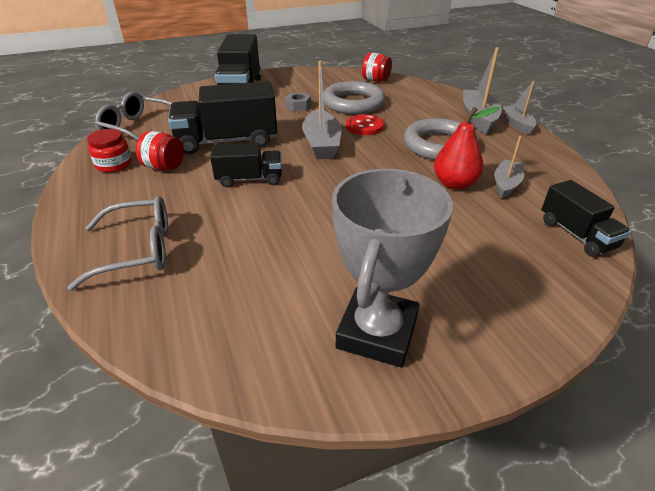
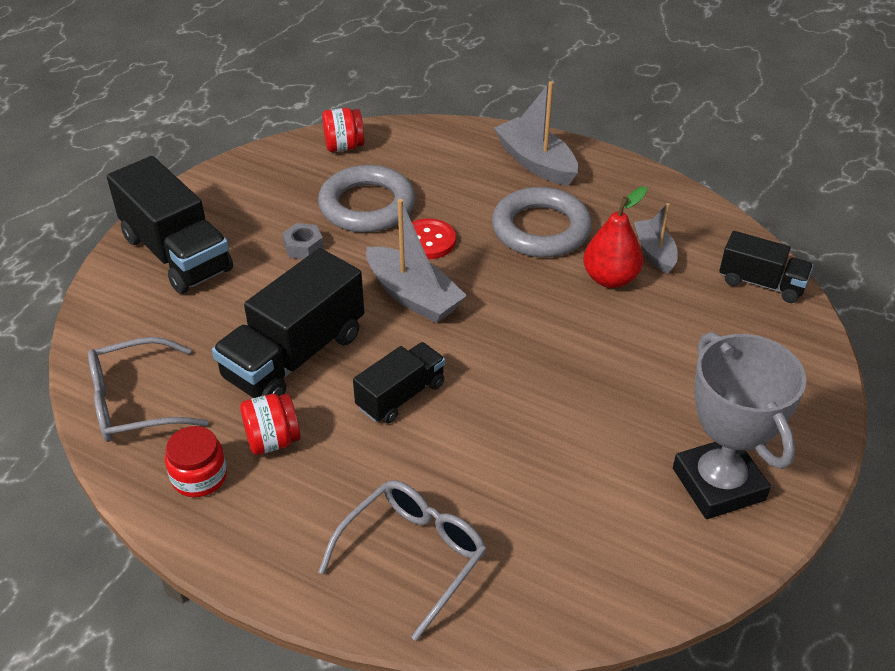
camera: 40 degrees left, 5 degrees up
(517, 124) = (583, 152): grey boat -> none

